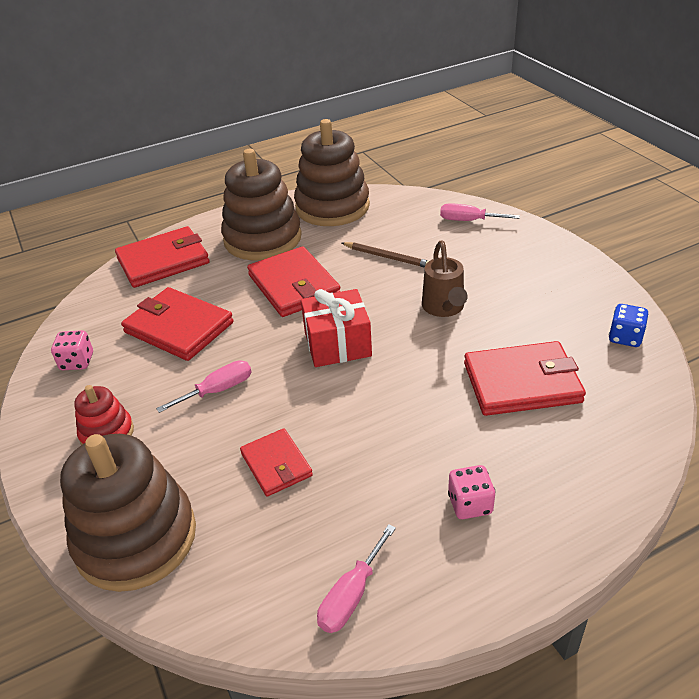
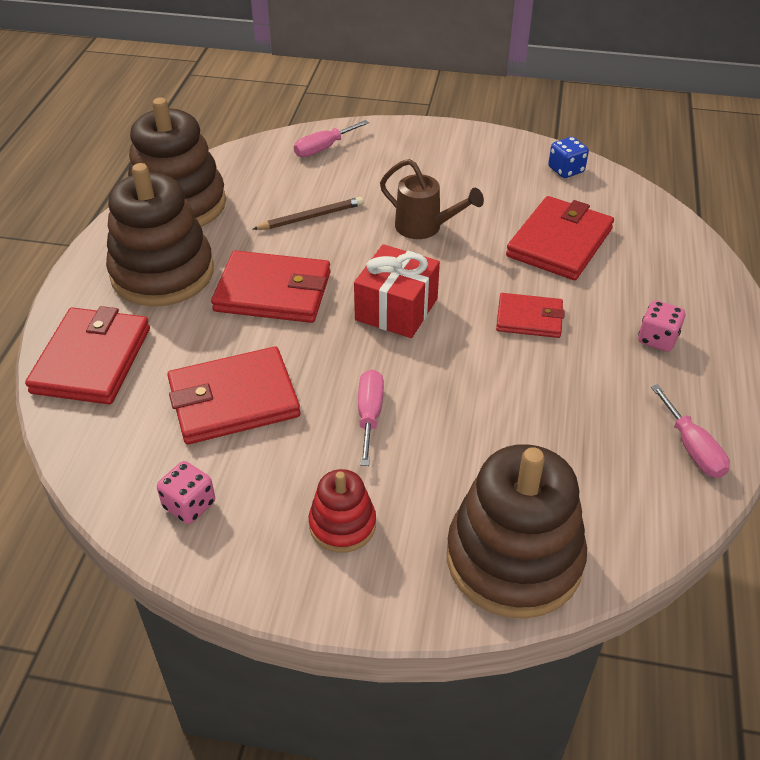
camera: 55 degrees left, 5 degrees up
(276, 464) = (511, 423): red wallet -> red wallet (529, 318)

